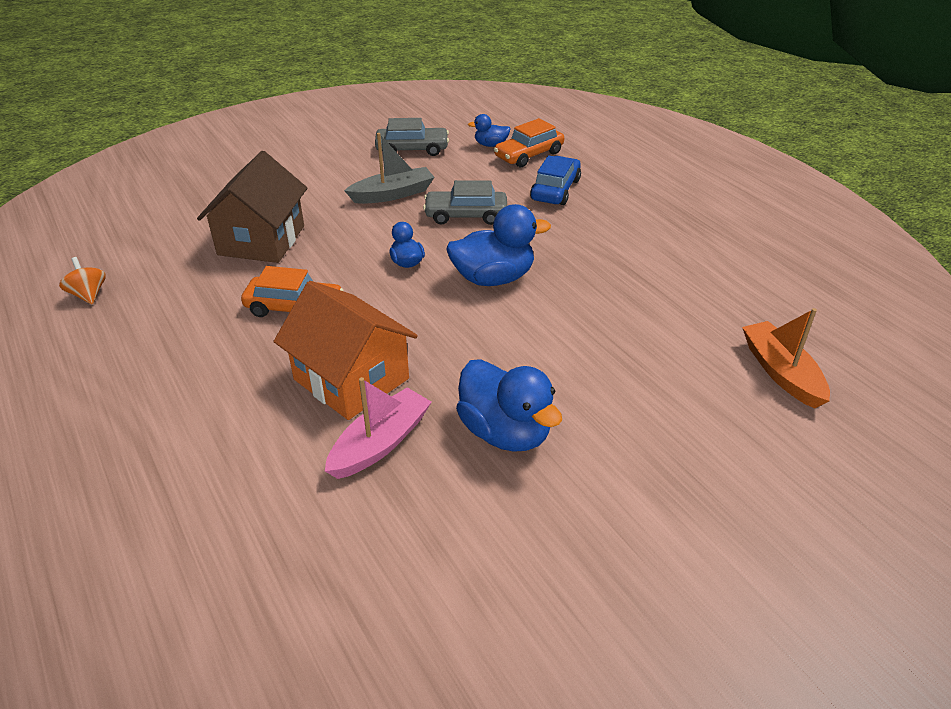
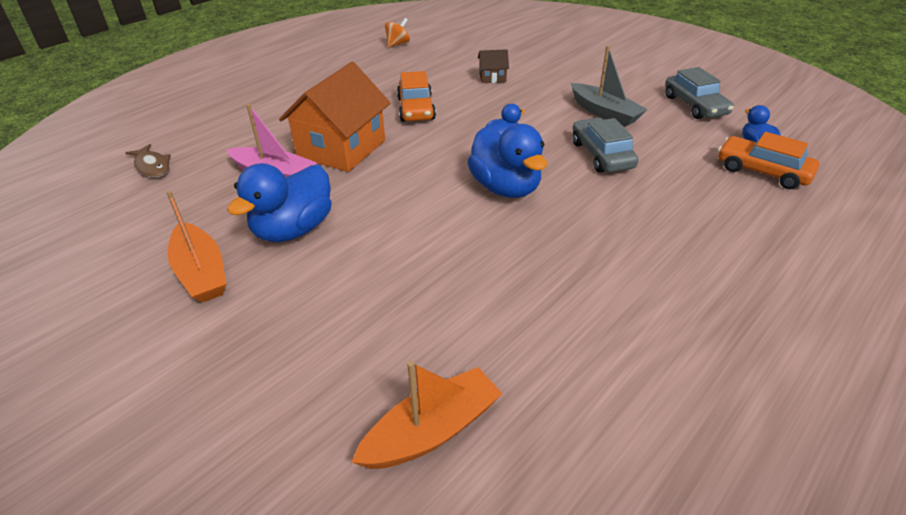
camera: 75 degrees right, 0 degrees up
(261, 240) = (492, 77): brown house -> brown house, size x0.45
(281, 581) = (152, 166): none -> brown fish
(555, 190) = (703, 200): blue car -> none
(559, 514) = (201, 273): none -> orange boat

